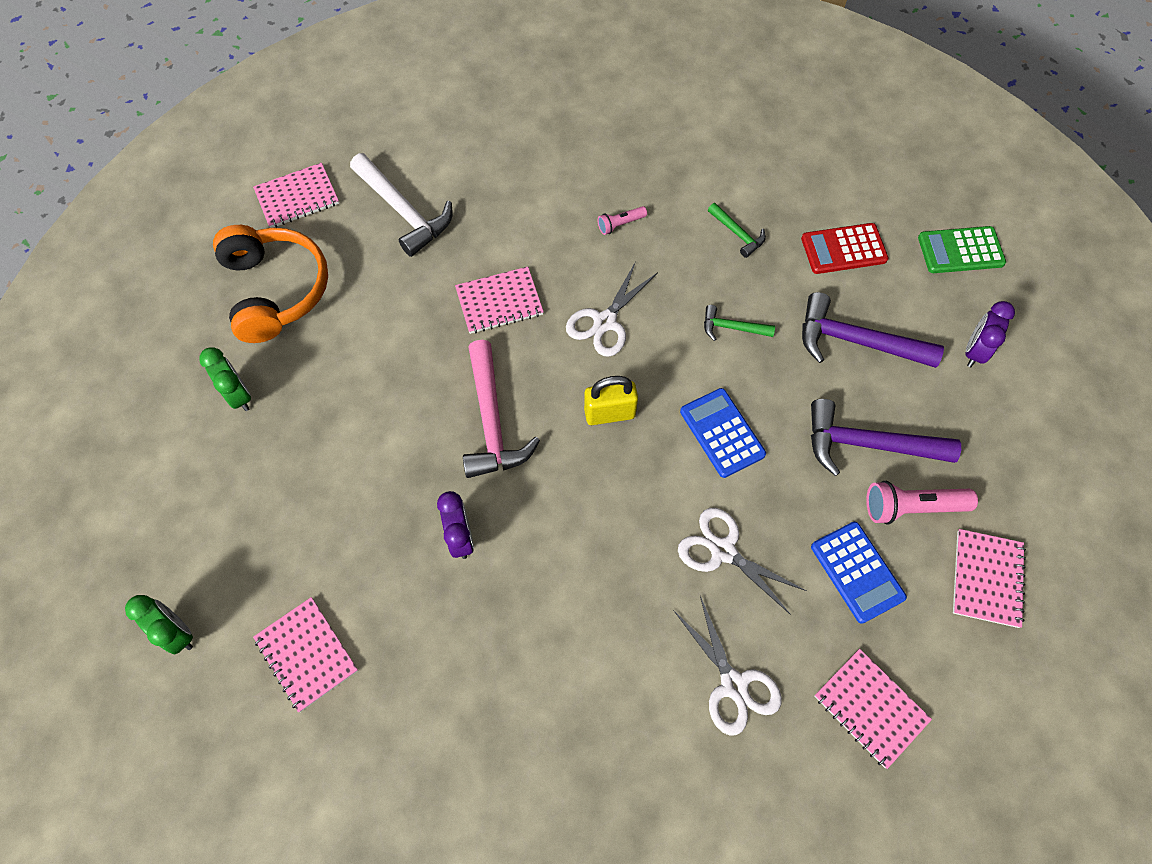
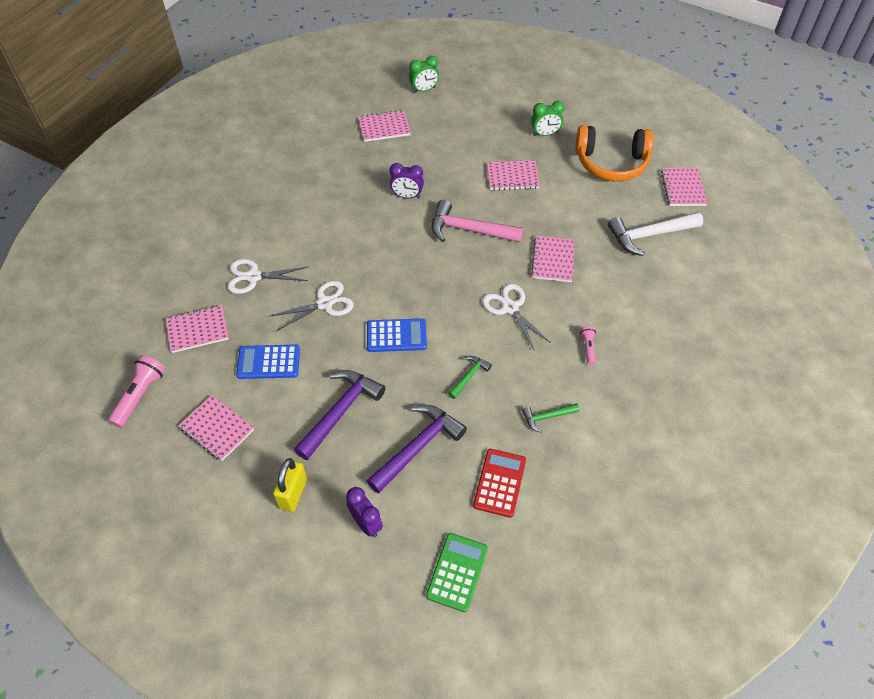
camera: 115 degrees right, 10 degrees down
(355, 406) = (512, 176): none -> pink notebook
(609, 413) = (443, 285): yellow padlock -> yellow padlock (293, 493)
(911, 507) = (285, 413): pink flashlight -> pink flashlight (140, 395)

